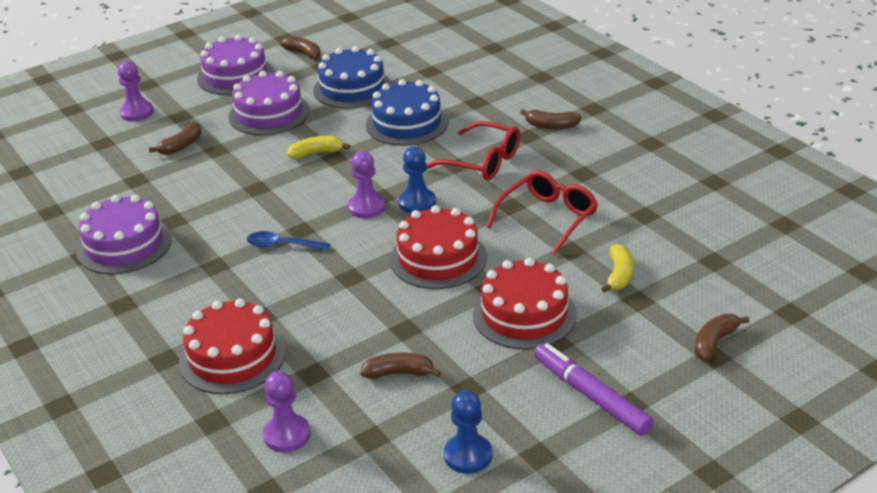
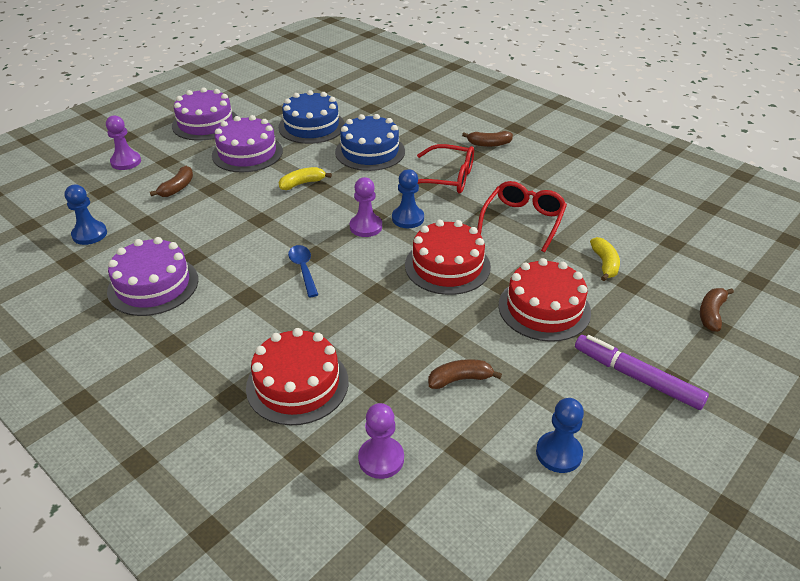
camera: 15 degrees left, 5 degrees up
(77, 187) = (89, 234): none -> blue pawn
(282, 245) = (303, 269): blue spoon -> blue spoon turned 75 degrees clockwise
(303, 53) = (258, 101): brown banana -> none

